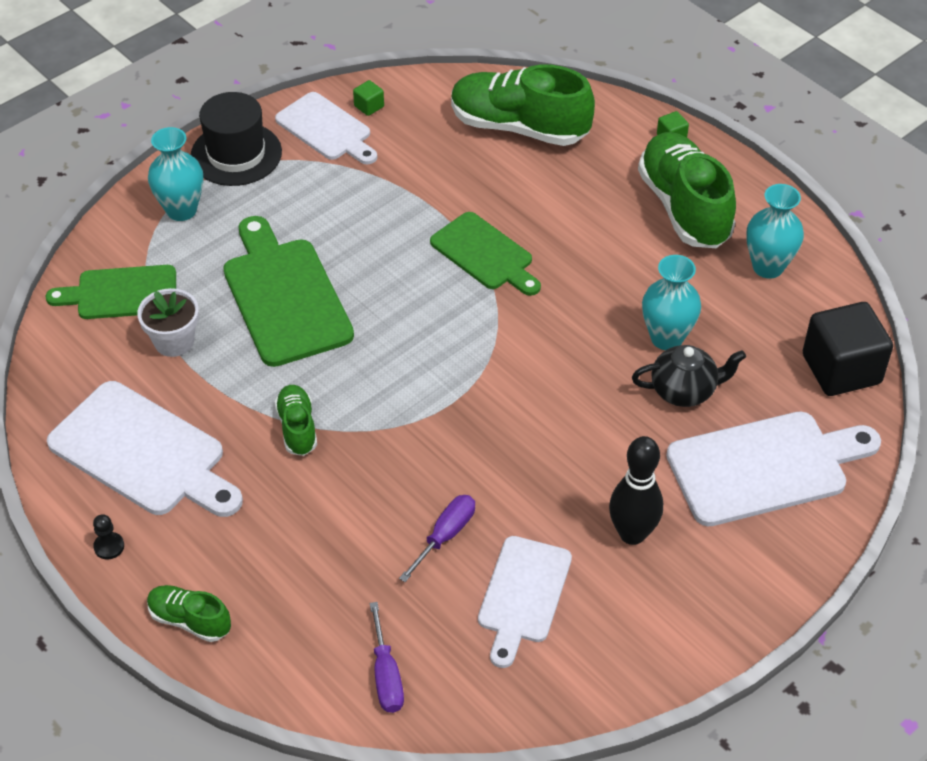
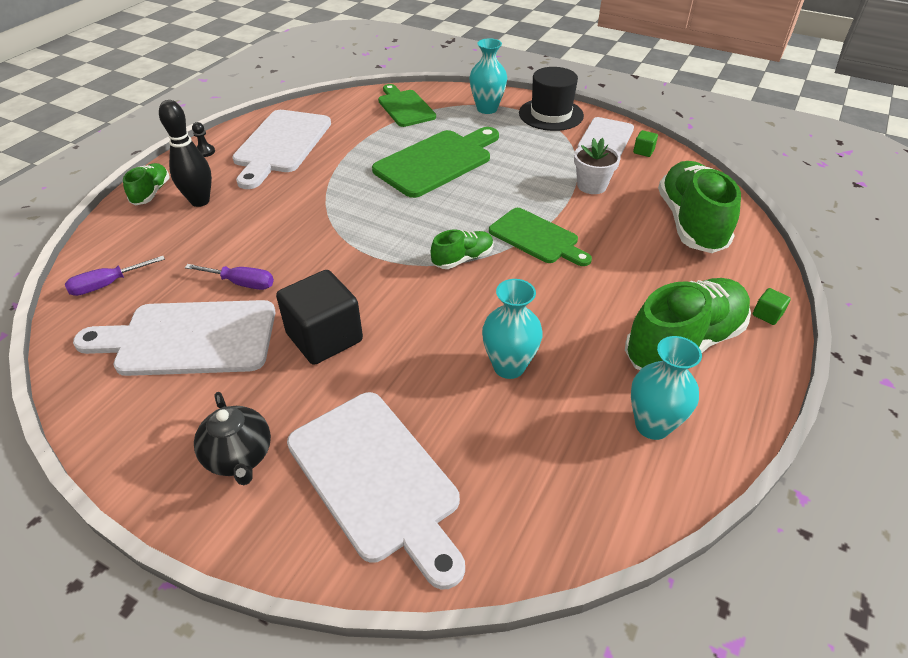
camera: 70 degrees right, 5 degrees down
(174, 341) = (375, 133): white flower pot -> white flower pot (592, 185)
(297, 428) = (322, 194): green shoe -> green shoe (463, 259)
(485, 254) = (537, 237): green cutting board -> green cutting board turned 75 degrees counterclockwise
(523, 595) = (189, 339): white cutting board -> white cutting board, size x1.53
(632, 534) = (266, 393): black bowling pin -> black bowling pin (200, 201)
(684, 391) = (450, 393): black teapot -> black teapot (239, 457)
(841, 369) = (545, 524): black cube -> black cube (324, 337)

